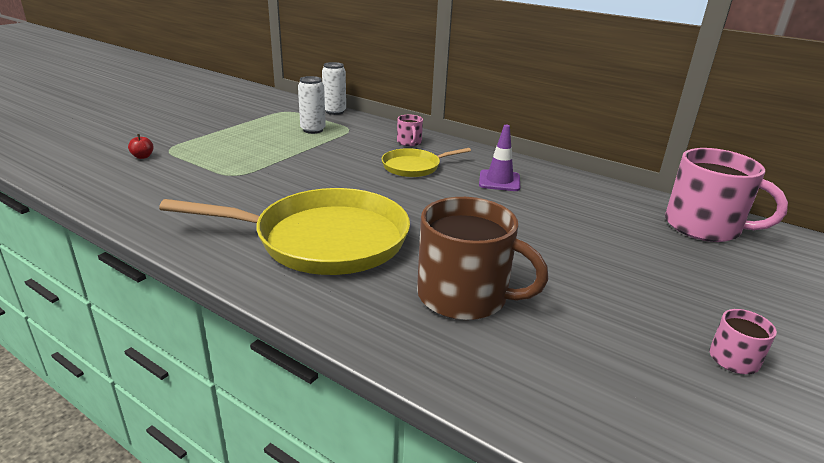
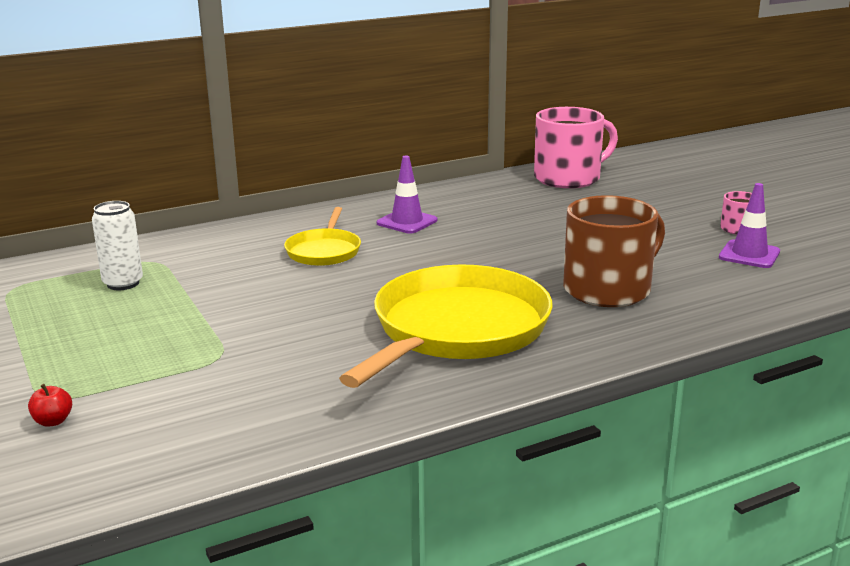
camera: 60 degrees left, 5 degrees down
(334, 112) = (70, 258): white can -> none
(409, 142) = (249, 238): pink mug -> none
(664, 380) = (749, 255): none -> purple traffic cone

